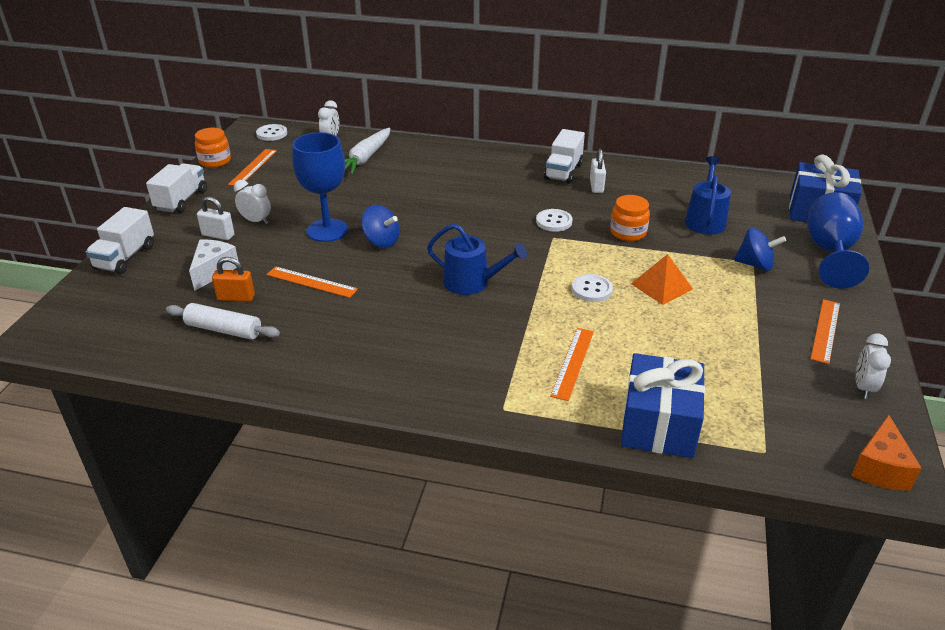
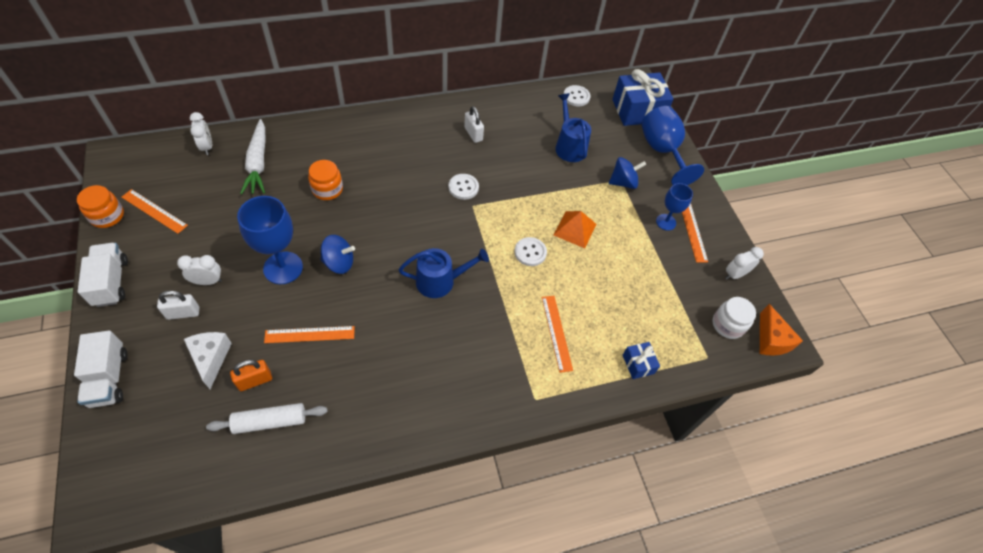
camera: 35 degrees left, 20 degrees up
(253, 167) = (154, 211): orange ruler -> orange ruler turned 45 degrees counterclockwise
(272, 134) = (141, 158): white button -> white button (576, 97)
(563, 171) = (438, 124): white truck -> none
(628, 232) = (523, 180): orange jar -> orange jar (327, 189)
(659, 424) = (638, 364): blue gift -> blue gift, size x0.48
(791, 312) = (666, 222): none -> blue goblet
(818, 431) = (727, 325): none -> white jar
(863, 387) = (735, 274): white clock -> white clock turned 75 degrees clockwise

